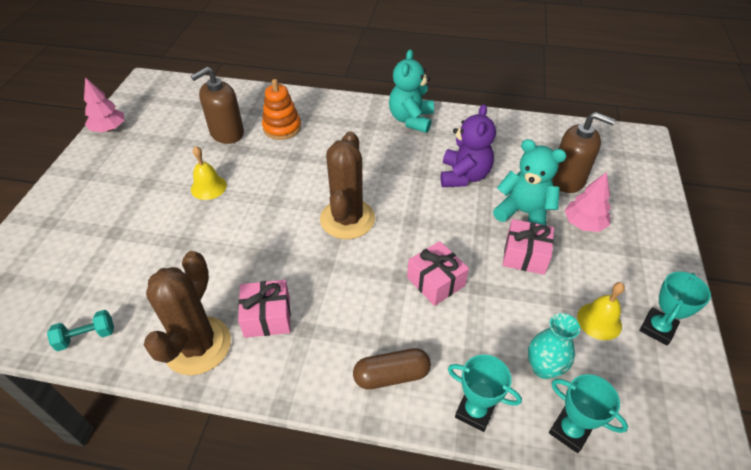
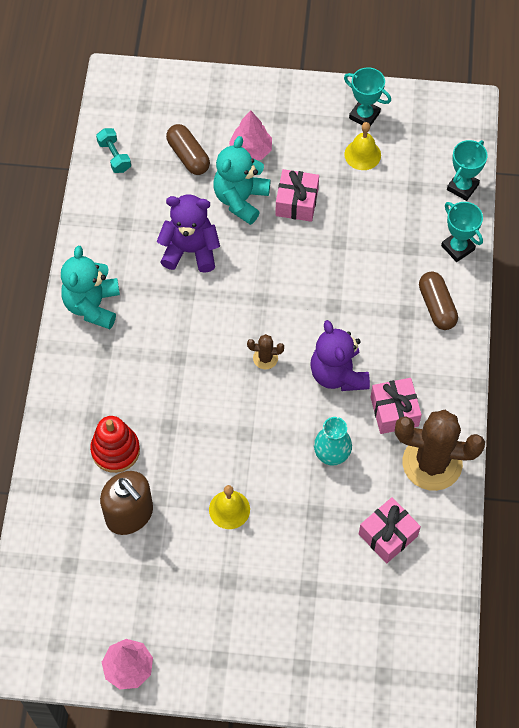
camera: 95 degrees left, 15 degrees up
(86, 337) = (437, 563): turquoise dumbbell -> turquoise dumbbell (114, 156)
(282, 128) = (115, 450): orange stacking toy -> red stacking toy
(320, 272) = (338, 374): none -> purple teddy bear
(347, 219) = (265, 358): brown cactus -> brown cactus, size x0.43
(411, 120) = (92, 305): turquoise teddy bear -> turquoise teddy bear turned 90 degrees clockwise
(435, 281) = (336, 276): pink gift -> pink gift (388, 535)
(474, 411) = (457, 248): turquoise trophy -> turquoise trophy turned 60 degrees counterclockwise
(543, 367) = (413, 199): turquoise vase -> turquoise vase (331, 455)
(567, 179) = (188, 156): brown soap dispenser -> brown capsule

